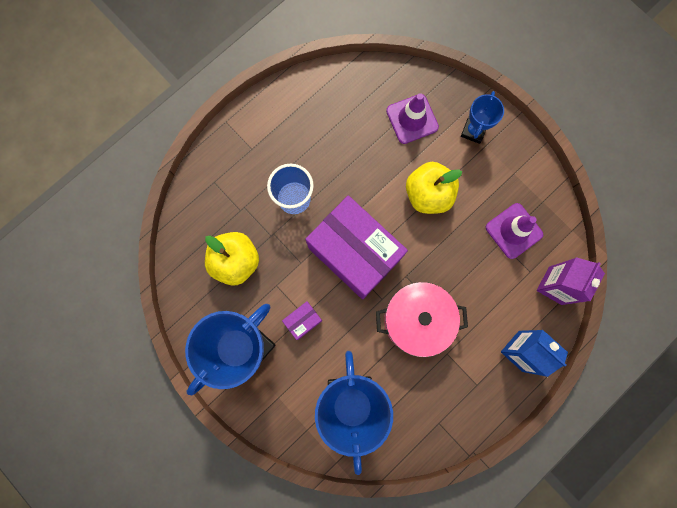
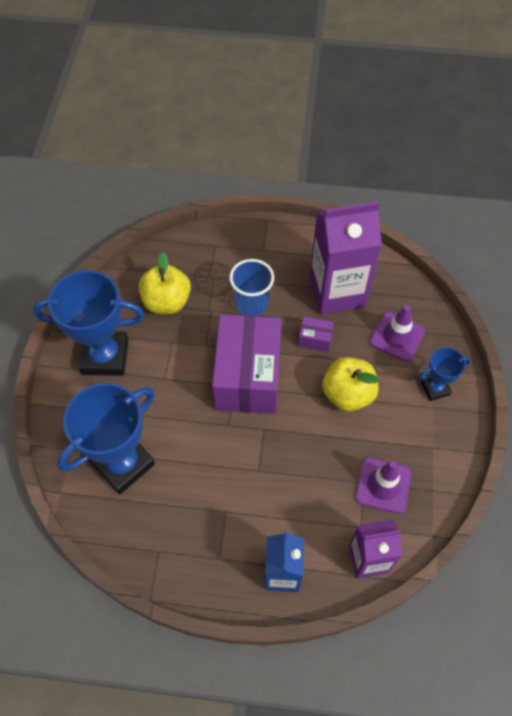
camera: 50 degrees right, 20 degrees down
(303, 321) = (159, 380): purple box -> purple box (315, 339)
(338, 127) = (337, 292): none -> purple carton
(417, 320) = (234, 465): pink pot -> none

